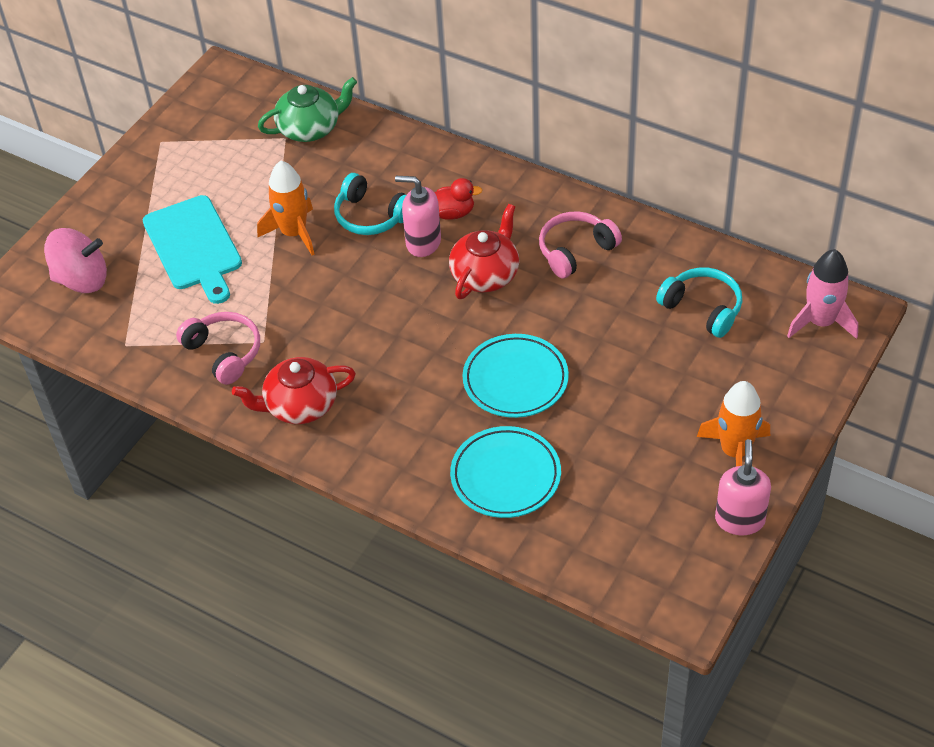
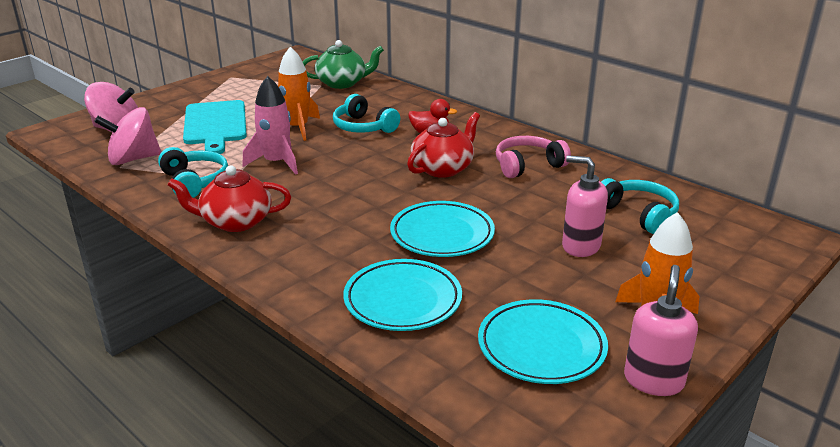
camera: 10 degrees right, 20 degrees down
(133, 329) = (133, 159): none -> pink spinning top
(224, 353) = (194, 182): pink headphones -> turquoise headphones
(423, 242) = (398, 145): pink soap dispenser -> pink soap dispenser (580, 246)
(642, 504) = (541, 347): none -> turquoise plate
(820, 322) = (758, 239): pink rocket -> pink rocket (276, 163)

